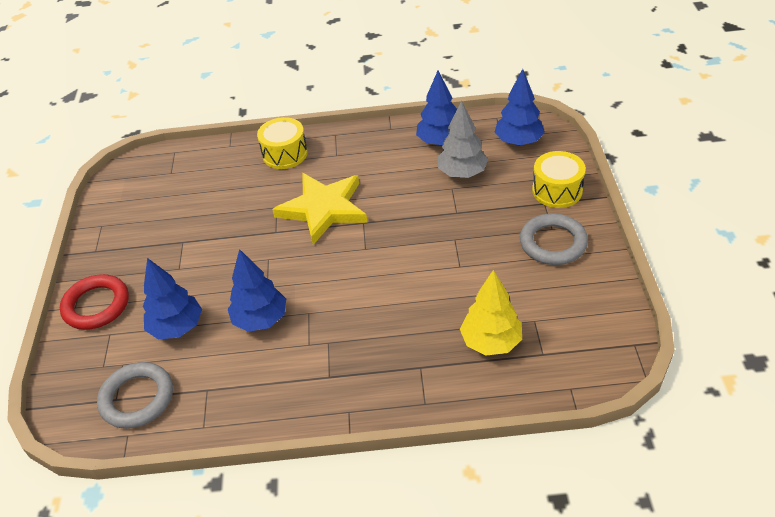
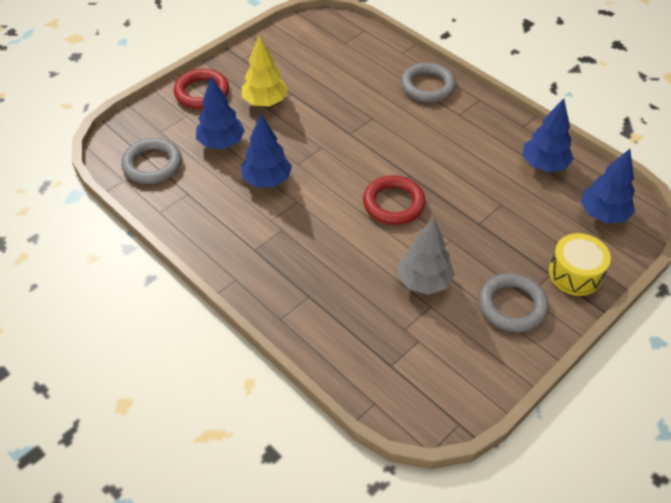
camera: 45 degrees right, 5 degrees up
(285, 154) = (427, 86): yellow drum -> grey ring
(323, 209) = (398, 144): yellow star -> none
(382, 250) = (393, 203): none -> red ring
(462, 173) = (524, 200): grey tree -> grey tree (424, 281)
(491, 342) = (371, 325): yellow tree -> yellow tree (265, 102)

